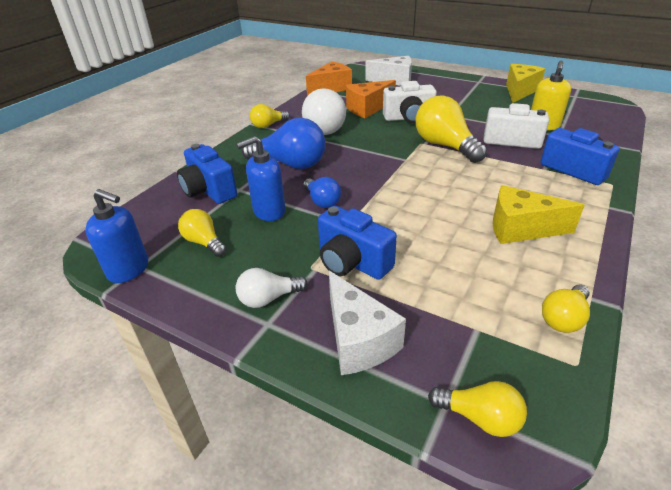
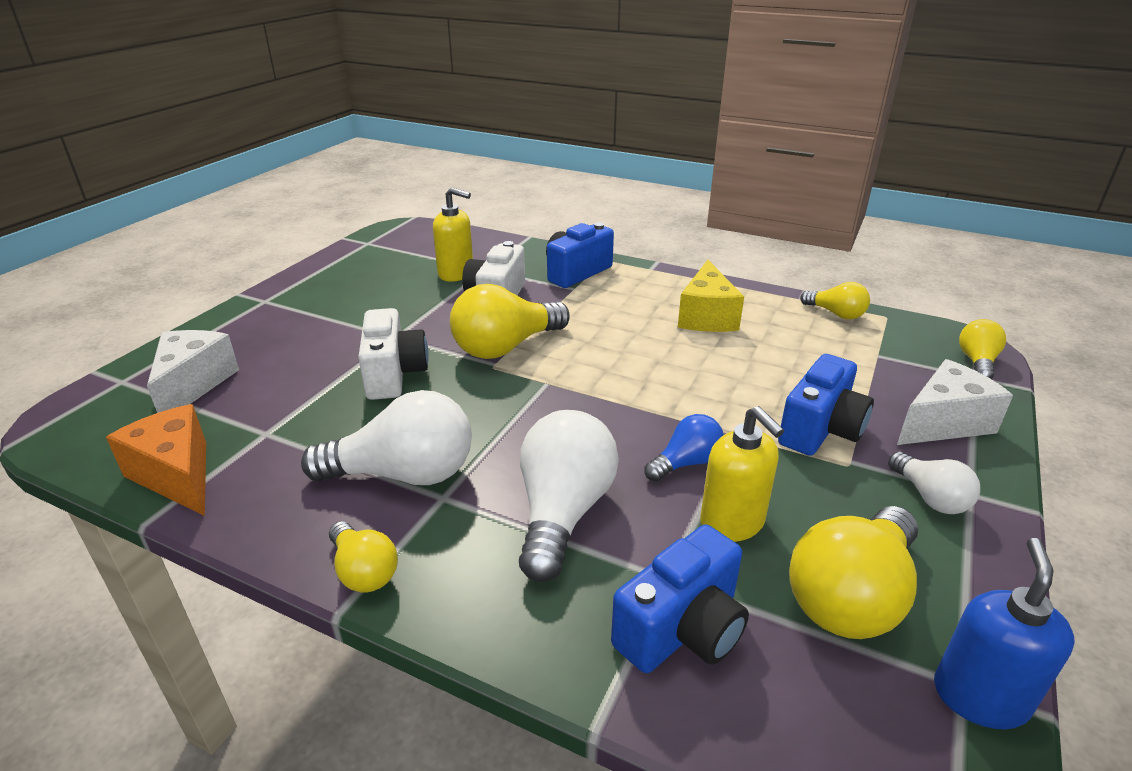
camera: 95 degrees left, 5 degrees down
(204, 242) = (851, 596): yellow light bulb -> yellow light bulb, size x1.81
(269, 211) = (732, 523): blue soap dispenser -> yellow soap dispenser
(290, 164) = (563, 512): blue light bulb -> white light bulb
(367, 108) = (330, 419): orange cheese -> none
(519, 91) = (330, 274): yellow cheese -> none

